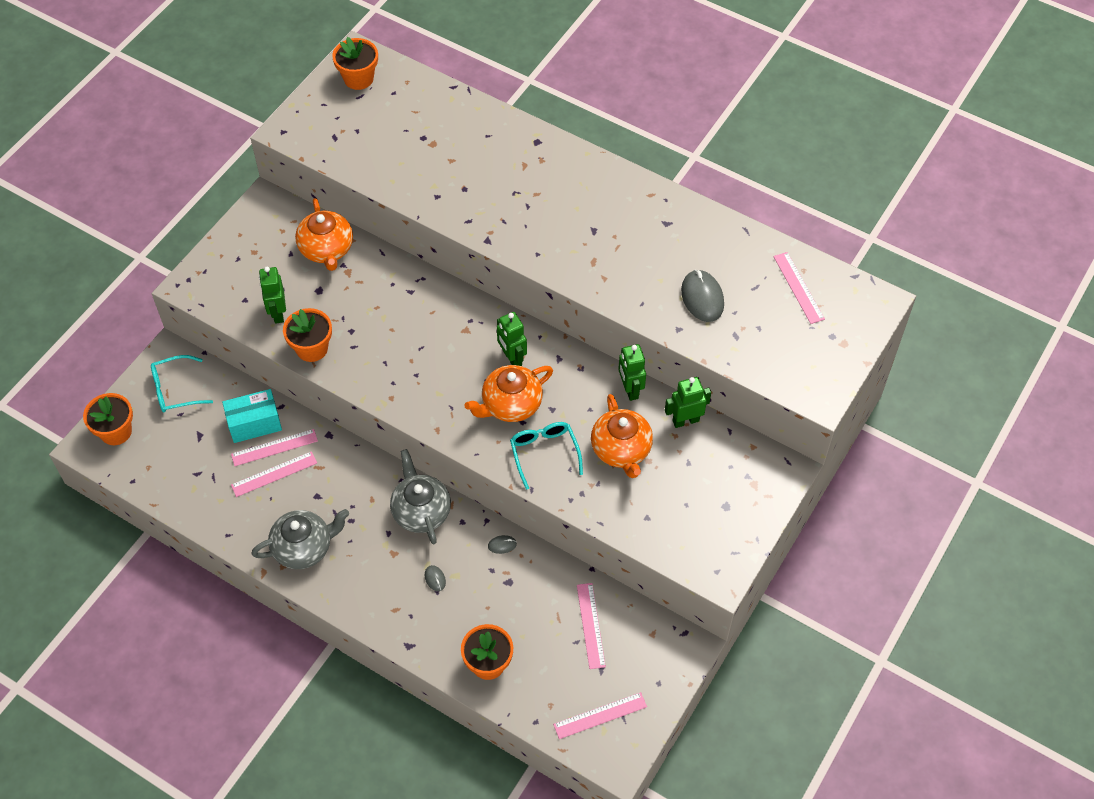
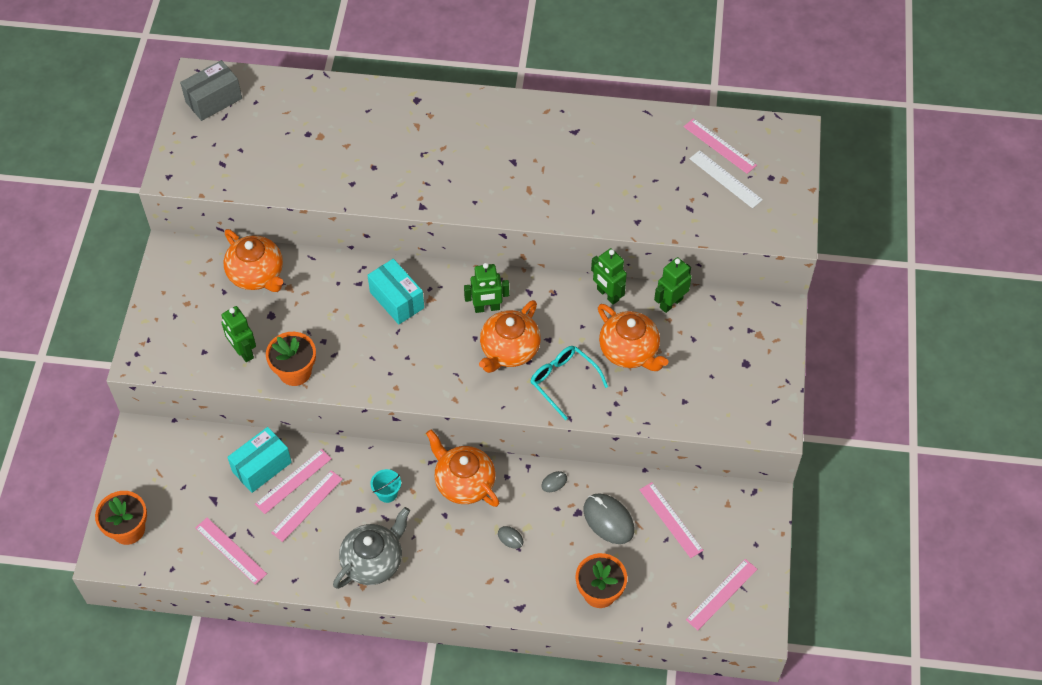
camera: 25 degrees left, 0 degrees up
(175, 390) = (165, 466): turquoise glasses -> none
(189, 486) = (231, 550): none -> pink ruler
(348, 492) = (387, 493): none -> turquoise bucket
(358, 78) = (214, 100): orange flower pot -> grey box
(421, 511) = (464, 482): grey teapot -> orange teapot
(435, 319) = (397, 300): none -> turquoise box
(512, 358) = (487, 308): green robot -> green robot turned 45 degrees counterclockwise
(702, 298) = (642, 186): grey mouse -> grey mouse (608, 520)
(786, 321) = (725, 179): none -> white ruler

